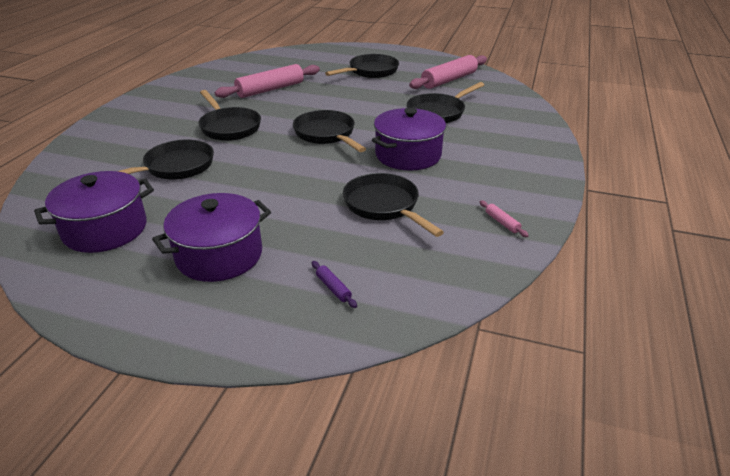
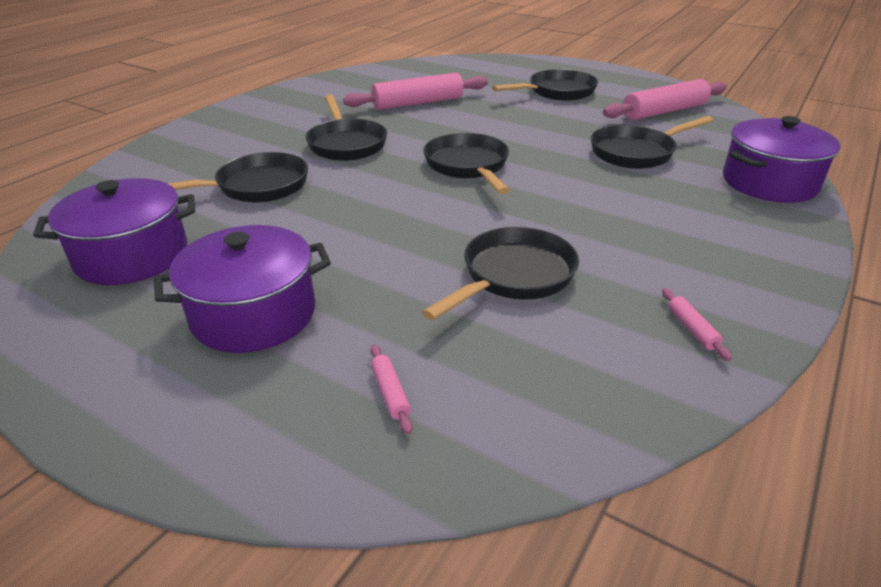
camera: 15 degrees right, 0 degrees up
(333, 288) = (390, 393): purple rolling pin -> pink rolling pin
(384, 206) = (513, 276): black pan -> black pan turned 60 degrees clockwise
(408, 155) = (573, 207): purple pot -> purple pot (769, 183)

